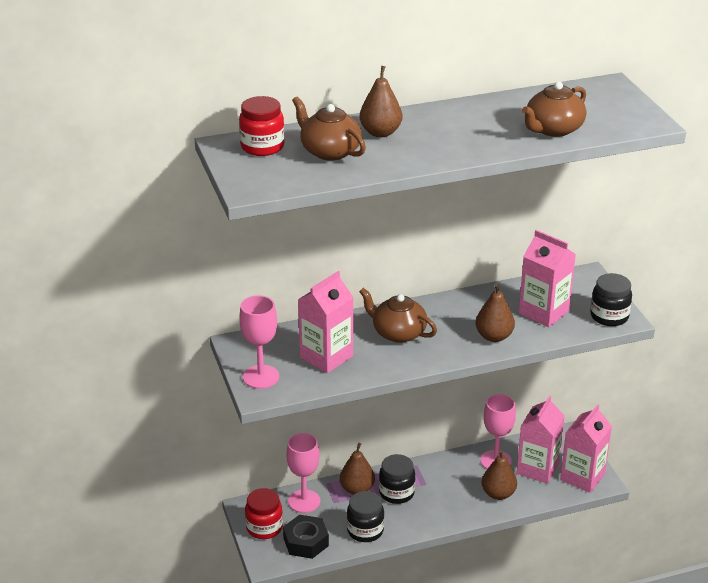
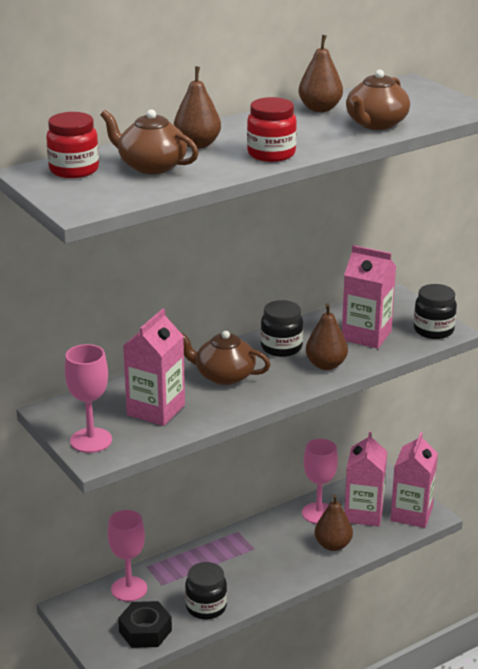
camera: 15 degrees left, 5 degrees down
(264, 528) = (94, 624): red jar -> red jar (271, 154)
(357, 489) = (183, 566): brown pear -> brown pear (320, 109)
(396, 493) = (226, 563): black jar -> black jar (281, 347)

